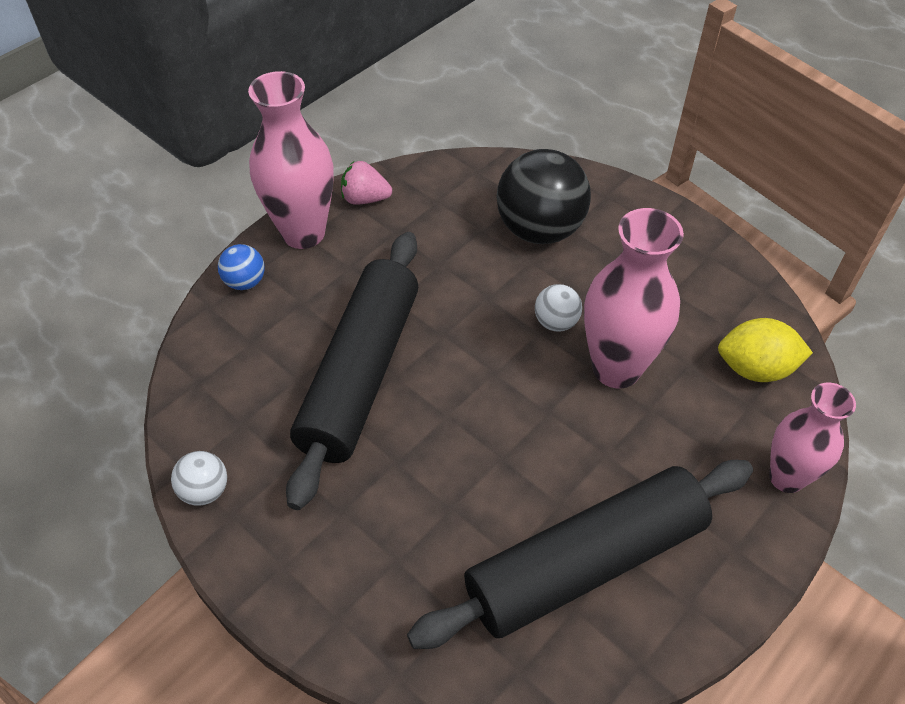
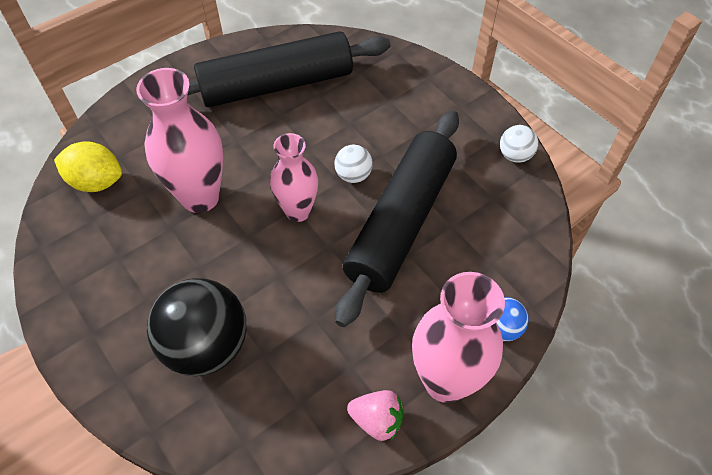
camera: 170 degrees left, 5 degrees up
(556, 322) = (231, 243): white ball -> white ball (353, 175)
(786, 477) = (127, 110): pink vase -> pink vase (298, 211)

